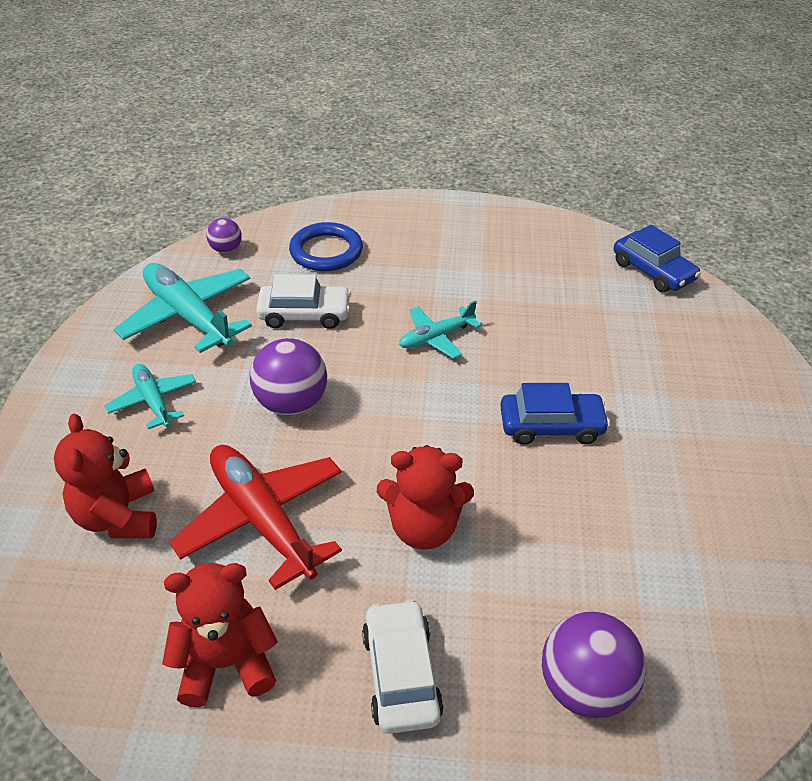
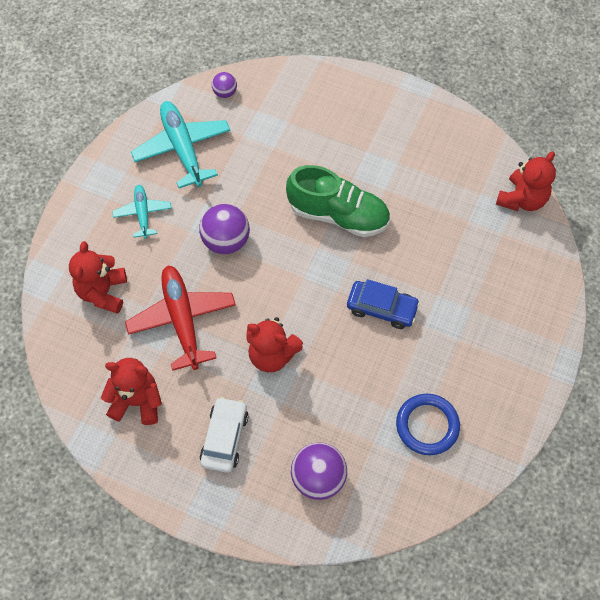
camera: 20 degrees right, 20 degrees up
(304, 314) = (259, 169): white car -> none
(326, 251) = (293, 114): blue ring -> blue ring (427, 425)
(436, 338) = (338, 215): turquoise plane -> green shoe
(653, 271) = (522, 199): blue car -> red teddy bear

